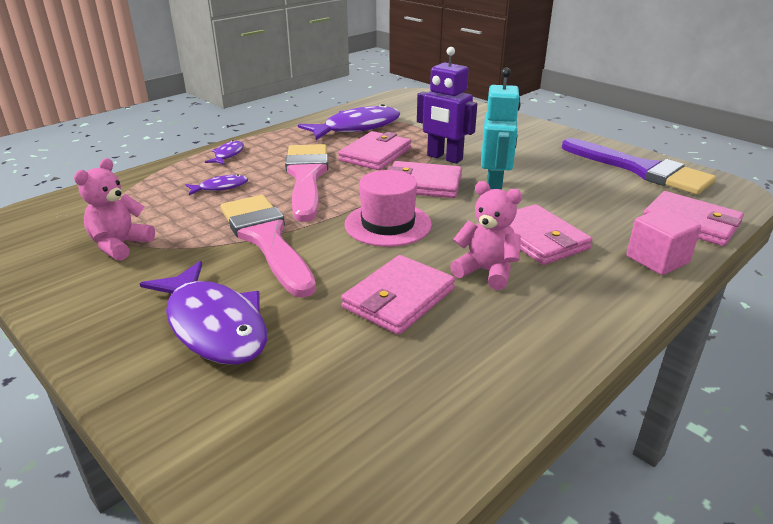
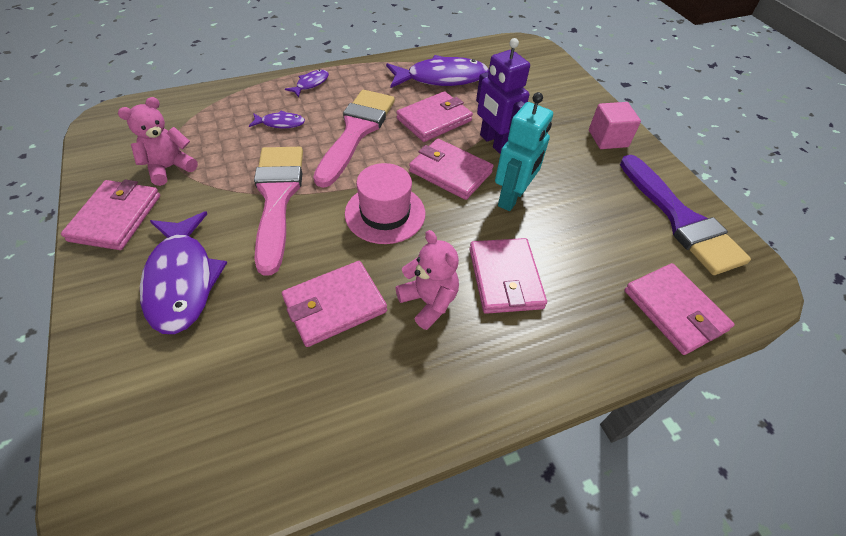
camera: 20 degrees right, 20 degrees up
(87, 298) = (116, 217): none -> pink wallet
(657, 259) = (599, 346): pink cube -> pink cube (608, 139)

